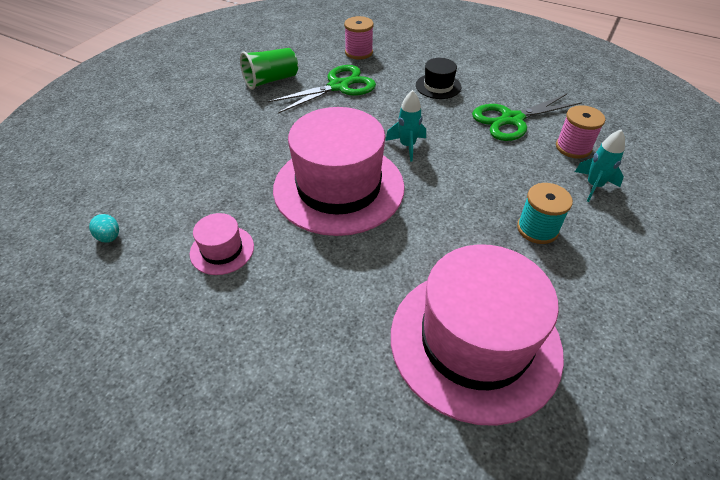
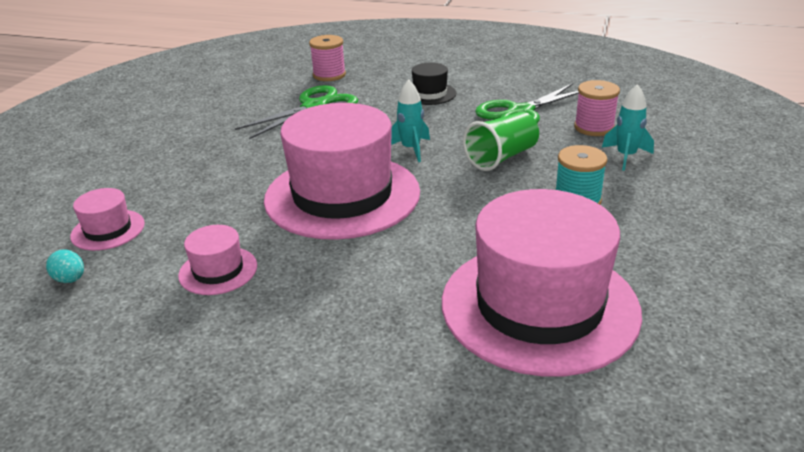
camera: 10 degrees left, 15 degrees down
(148, 191) = (108, 230): none -> pink hat
(271, 80) = (231, 111): green cup -> green cup (501, 157)

